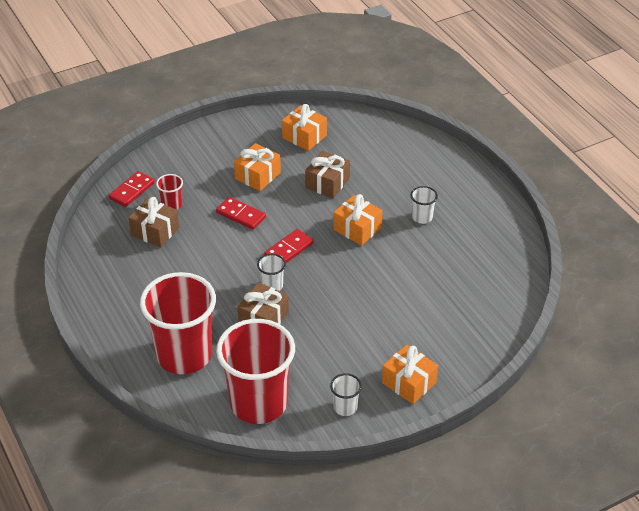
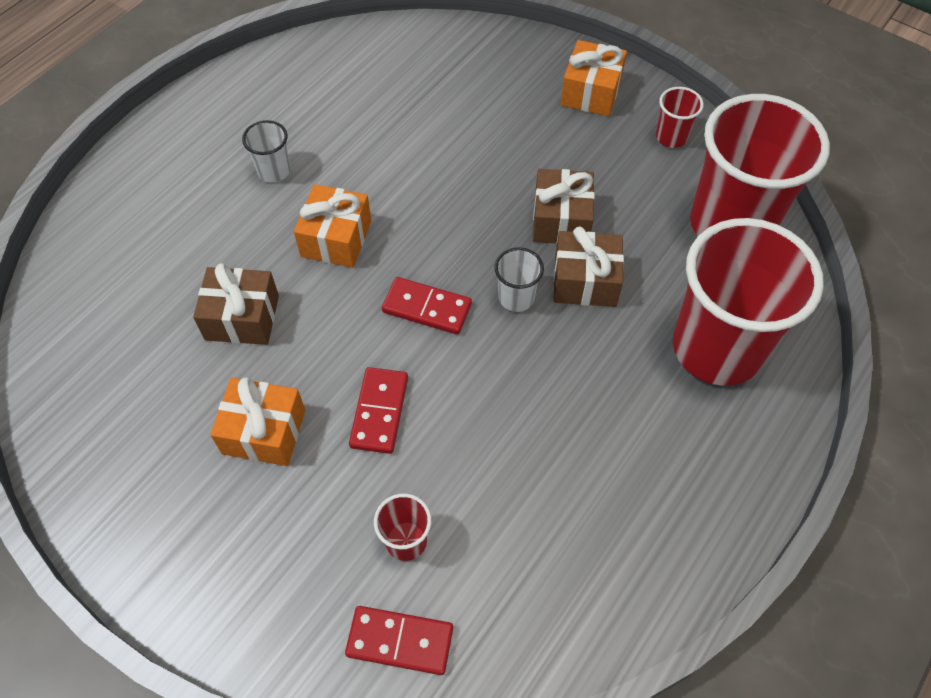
camera: 115 degrees left, 15 degrees up
(155, 231) = (488, 533): brown gift -> brown gift (561, 220)
(304, 137) = (122, 403): orange gift -> none
(345, 407) = (671, 137): white cup -> red cup

